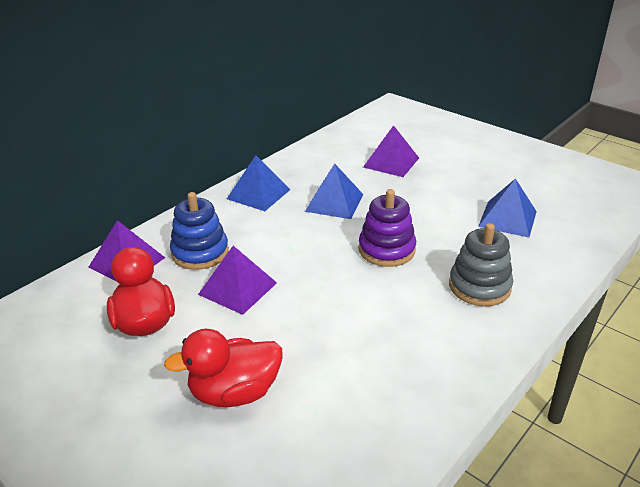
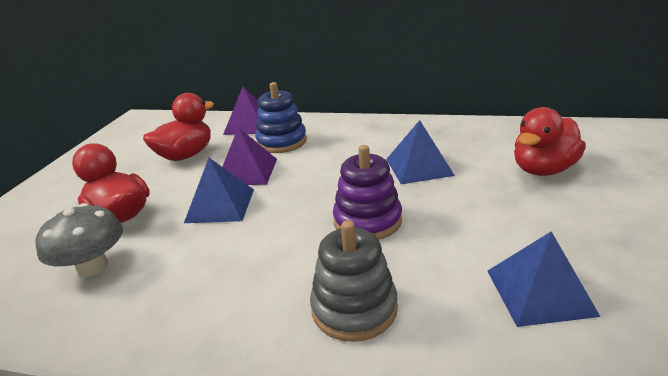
camera: 65 degrees right, 5 degrees down
(258, 194) = (388, 132): blue pyramid -> blue pyramid (220, 205)
(319, 421) = (92, 266): none -> grey mushroom
(391, 162) = (543, 170): purple pyramid -> red duck

